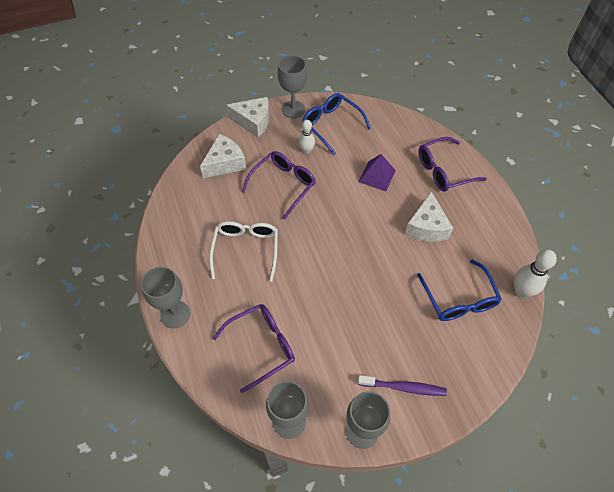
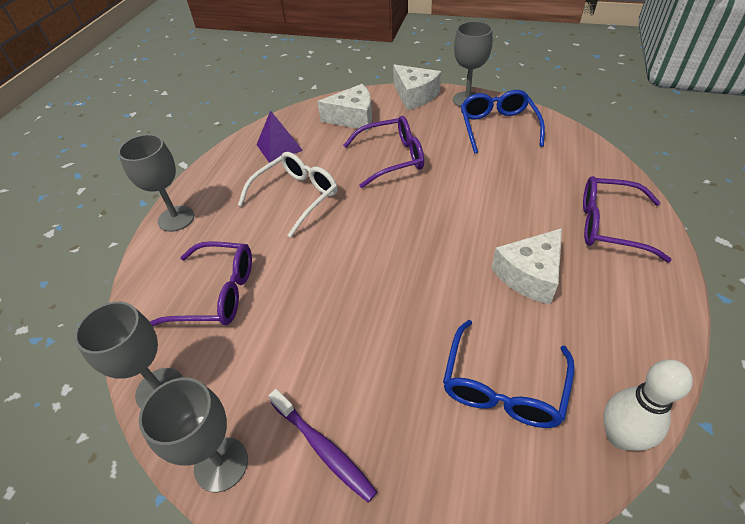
camera: 40 degrees right, 10 degrees down
(306, 150) = (447, 138): white bowling pin -> none
(377, 176) = (509, 193): purple pyramid -> purple pyramid (279, 147)

